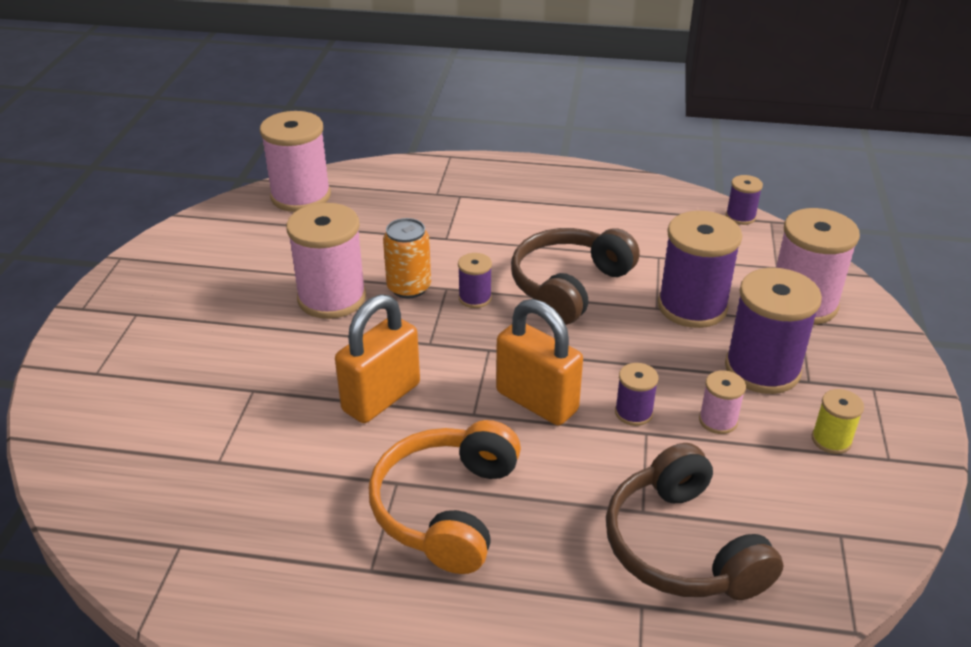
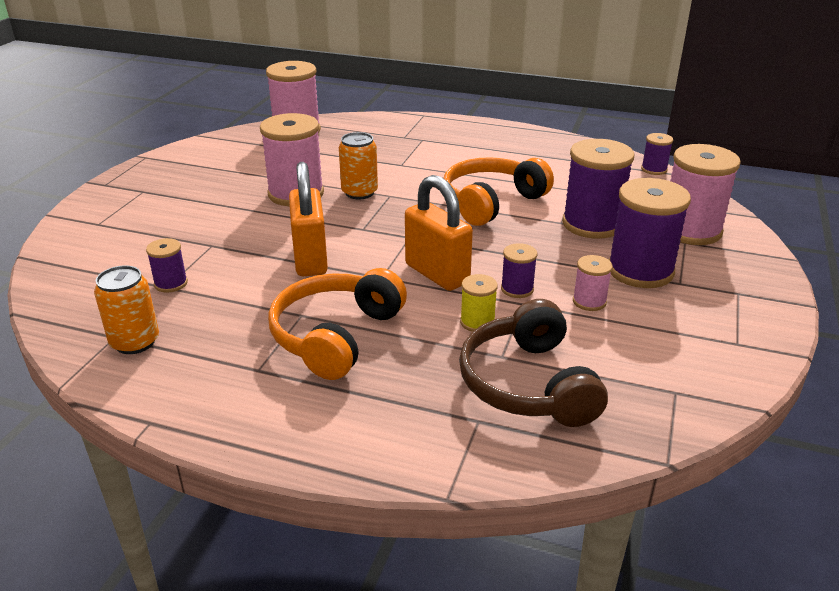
camera: 10 degrees right, 5 degrees down
(208, 550) = (135, 342): none -> orange can
(381, 397) = (310, 259): orange padlock -> orange padlock turned 60 degrees counterclockwise
(475, 298) = (410, 203): purple spool -> purple spool (171, 283)
(569, 286) = (491, 202): brown headphones -> orange headphones
(831, 440) = (687, 325): yellow spool -> yellow spool (477, 322)

